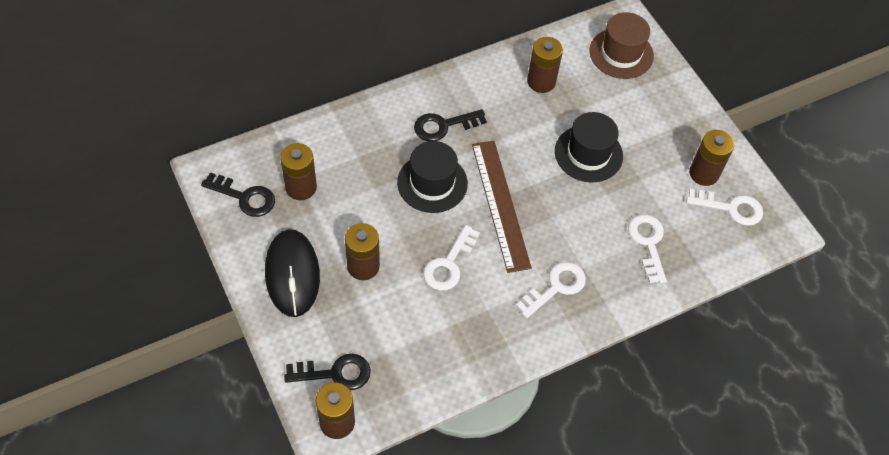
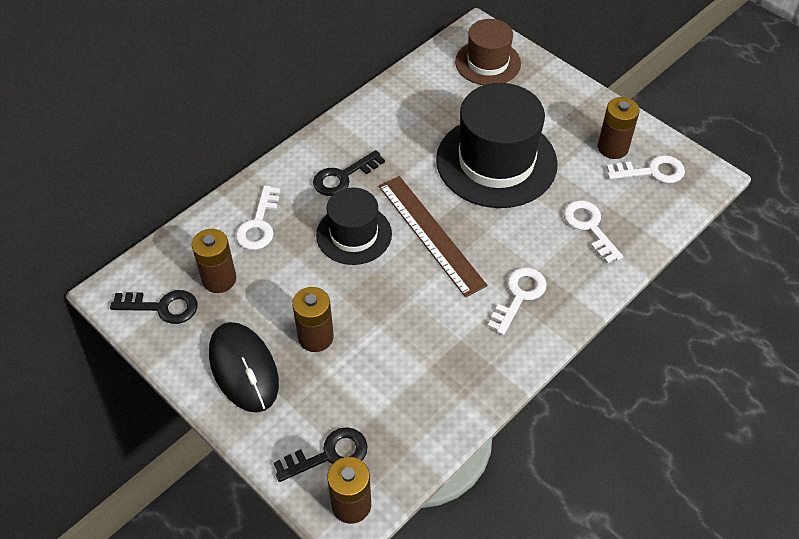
camera: 15 degrees left, 5 degrees down
(449, 264) = (403, 307): white key -> white key (259, 224)
(541, 82) = (422, 109): brown battery -> none
(588, 153) = (496, 162): black hat -> black hat, size x1.69

